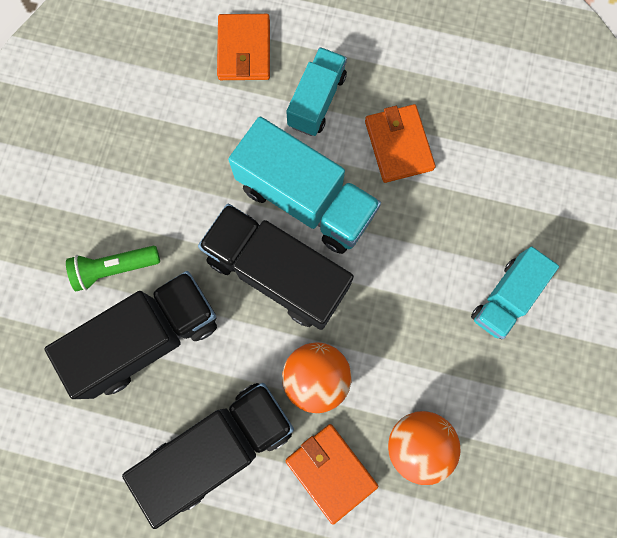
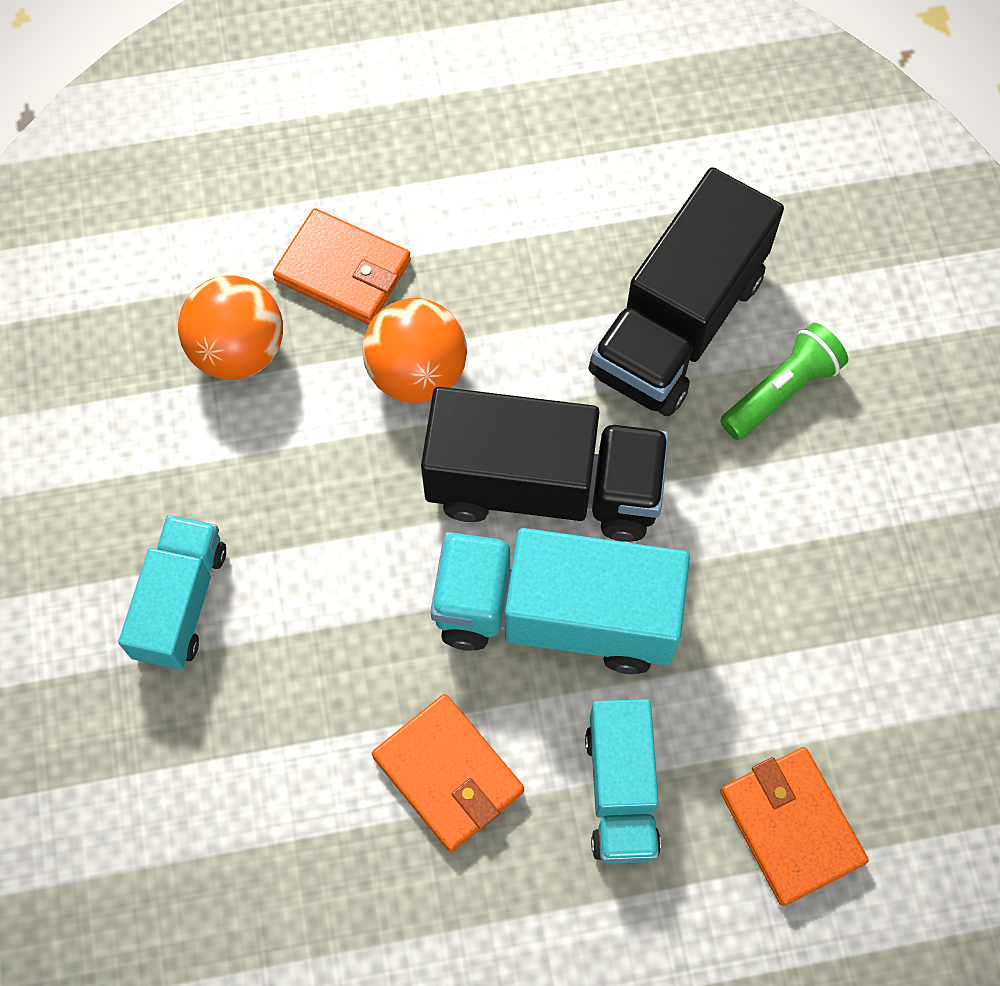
camera: 155 degrees right, 10 degrees down
(219, 446) = (506, 238): black truck -> none

